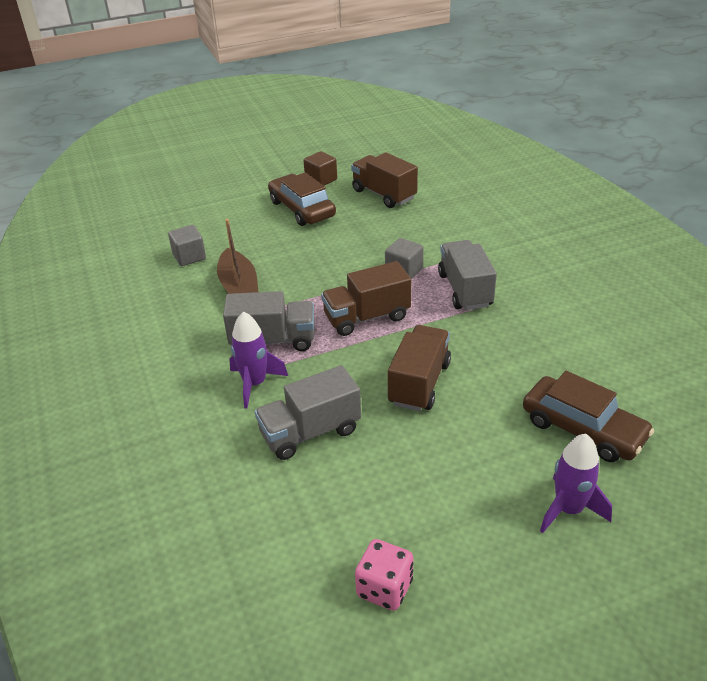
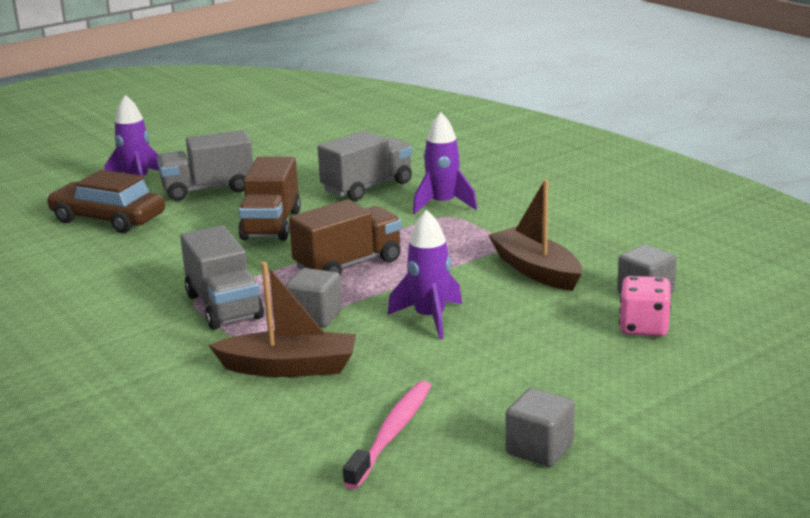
camera: 165 degrees right, 15 degrees down
(273, 340) = (449, 233): grey truck -> grey truck (208, 189)
(302, 209) = (533, 384): brown car -> none
(321, 180) = (539, 449): brown cube -> grey cube
(332, 258) = (430, 318): none -> purple rocket
(384, 194) = (392, 433): brown truck -> pink toothbrush
(384, 588) = (277, 142): pink dice -> pink dice (644, 327)
(427, 236) = (289, 367): none -> brown boat

